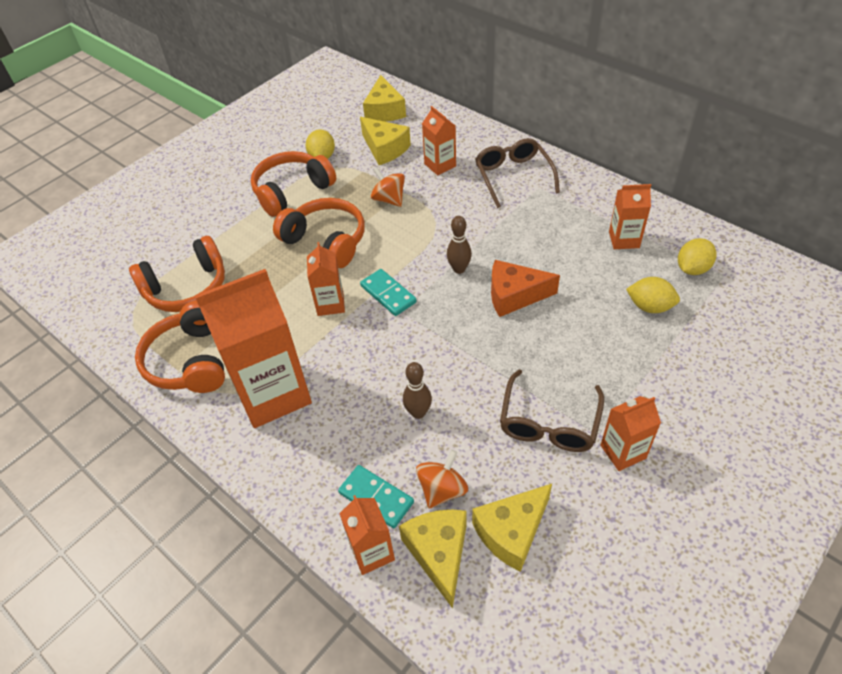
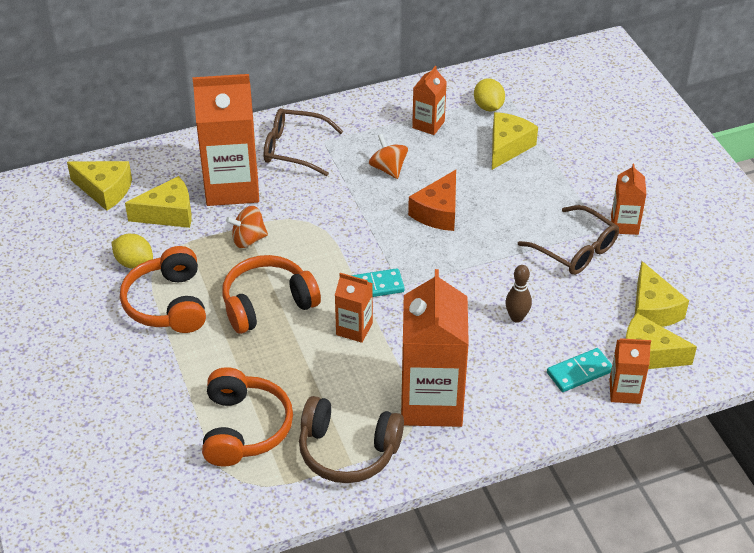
camera: 65 degrees left, 5 degrees down
(190, 361) = (348, 451): orange headphones -> brown headphones
(440, 165) = (232, 187): orange carton -> orange carton, size x2.03
(442, 489) = (596, 332): orange spinning top -> orange spinning top (388, 169)
(459, 269) = (380, 231): brown bowling pin -> none
(649, 306) = (507, 147): yellow lemon -> yellow cheese

